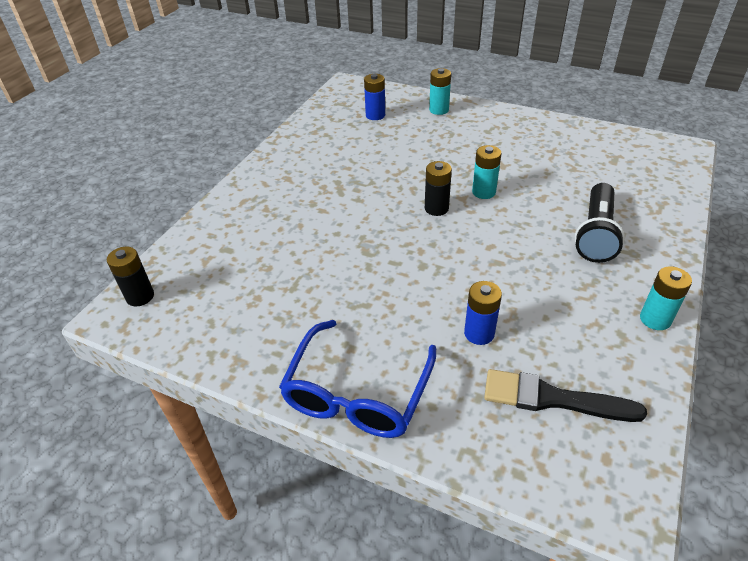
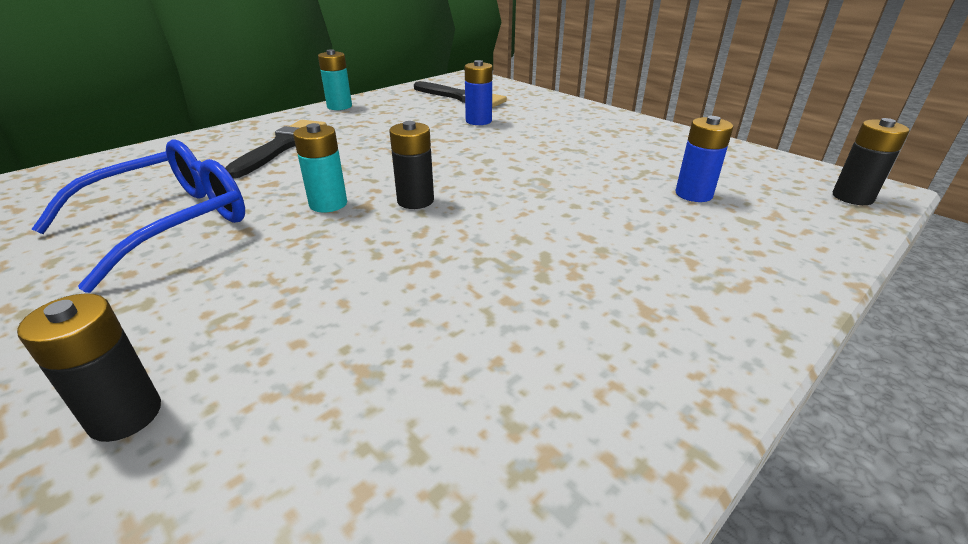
camera: 160 degrees left, 10 degrees down
(358, 392) = (595, 116): blue glasses -> blue glasses (167, 224)
(375, 115) = (313, 466): blue battery -> blue battery (693, 194)
(439, 110) = (125, 415): turquoise battery -> black battery
(596, 234) = (282, 146): black flashlight -> black brush

